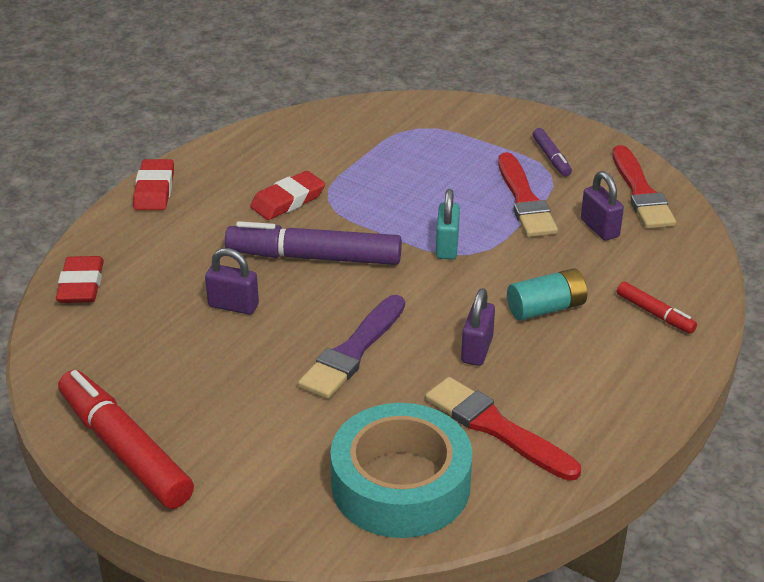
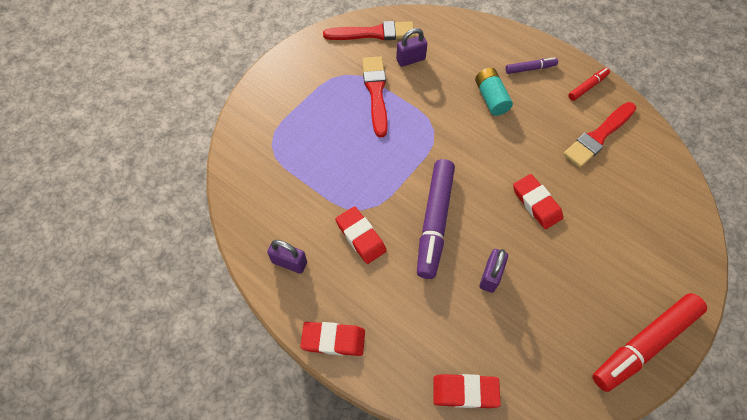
camera: 85 degrees left, 25 degrees up
(353, 351) = (536, 203): purple brush -> red eraser
(400, 484) = (650, 187): turquoise tape -> none
(447, 247) = (426, 141): turquoise padlock -> none
(477, 350) = (531, 137): purple padlock -> purple padlock (289, 262)
(524, 200) = (376, 92): red brush -> red brush turned 90 degrees counterclockwise
(551, 158) = (326, 71): purple marker -> purple marker (530, 68)
(655, 314) = (495, 50): red marker -> red marker (587, 87)

